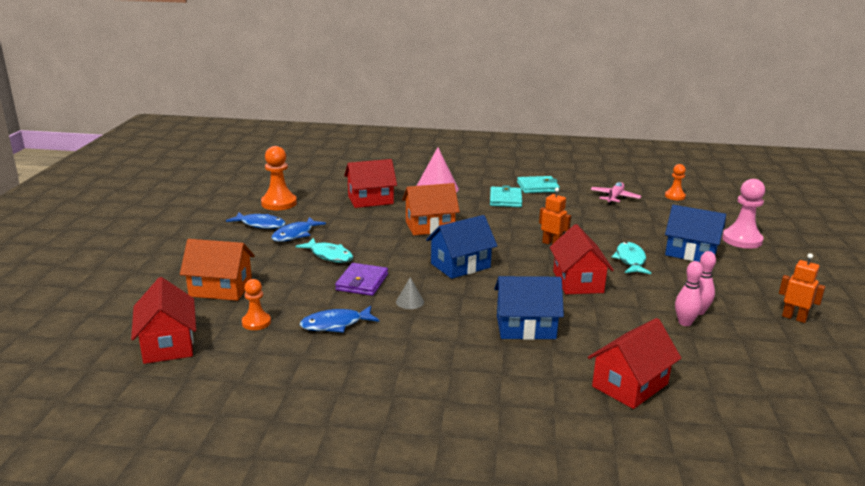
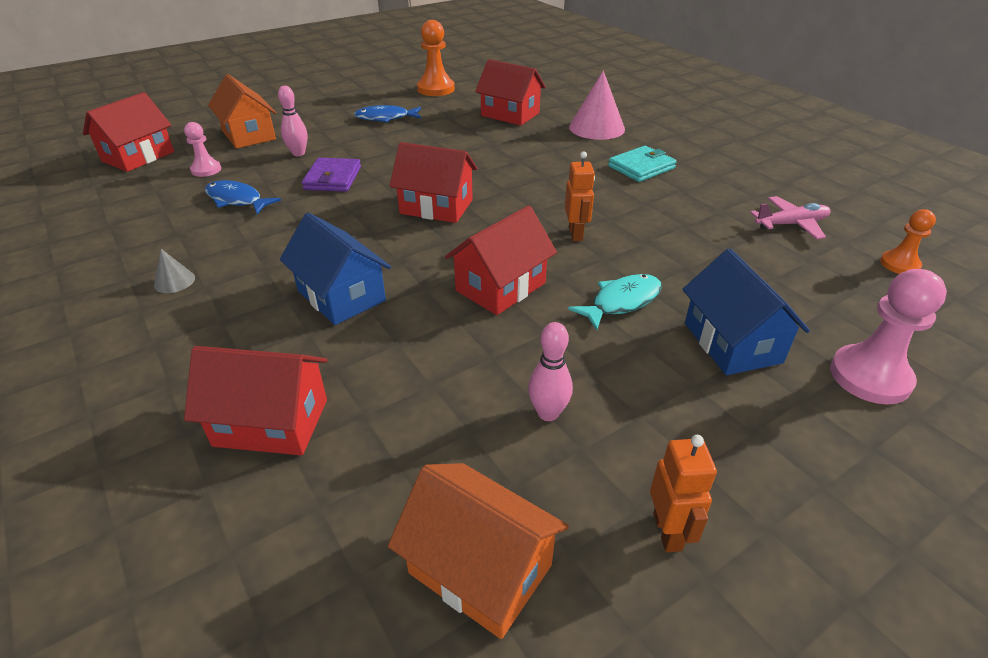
camera: 50 degrees right, 15 degrees up
(256, 322) = (206, 170): orange pawn -> pink pawn
(260, 225) = (383, 100): blue fish -> none
(329, 256) = (366, 145): turquoise fish -> none
(362, 282) = (333, 178): purple wallet -> purple wallet turned 60 degrees counterclockwise
(410, 302) = (322, 214): grey cone -> grey cone (174, 281)
(430, 226) = (500, 159): orange house -> orange house (480, 569)
(460, 265) = (436, 207): blue house -> red house
(537, 187) = (713, 170): turquoise wallet -> none
(685, 323) = (497, 412): pink bowling pin -> pink bowling pin (298, 153)

